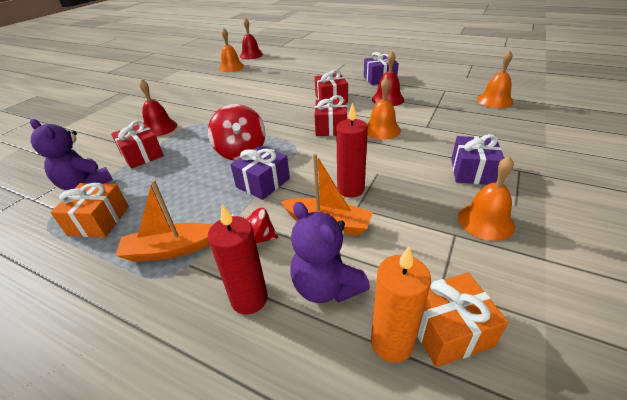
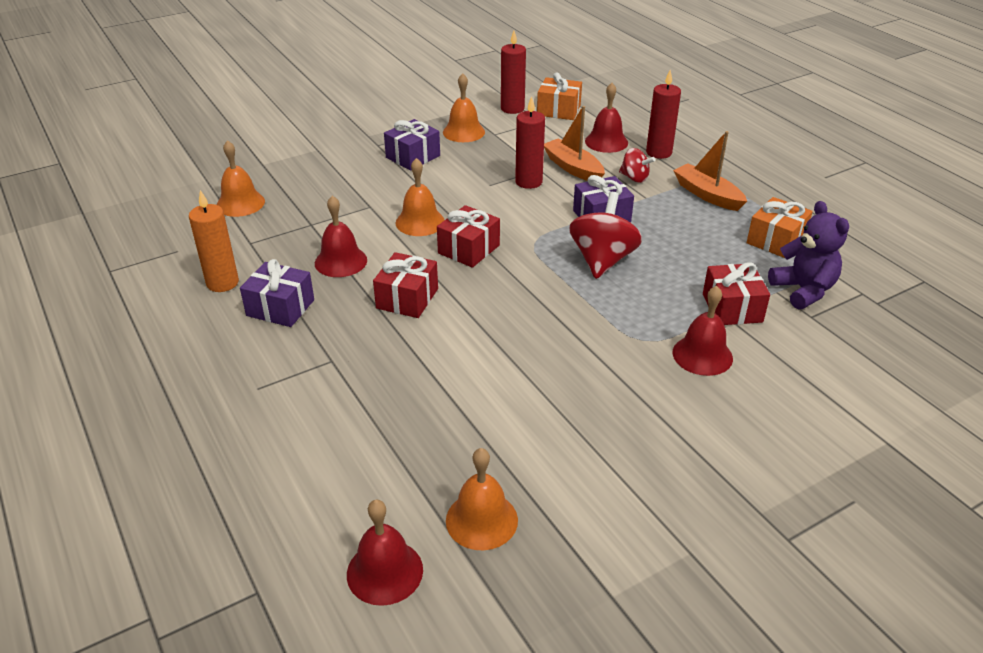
camera: 150 degrees left, 0 degrees up
(171, 249) = (707, 195): orange boat -> orange boat turned 150 degrees counterclockwise
(326, 287) = (606, 142): purple teddy bear -> red bell
(391, 343) = (592, 116): orange candle -> orange candle (222, 283)
(504, 296) = (512, 108): none -> red candle

